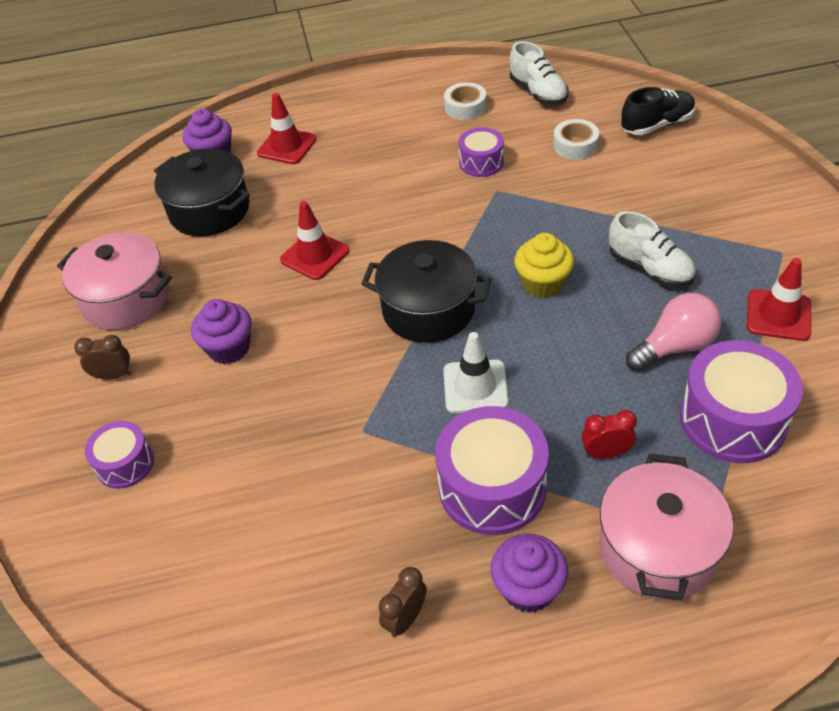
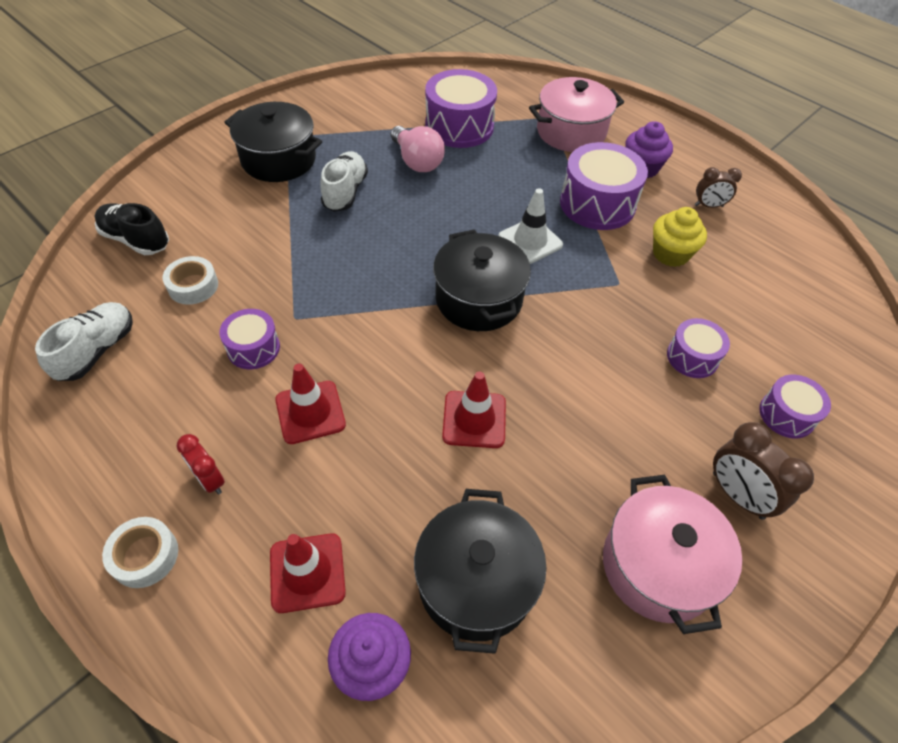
camera: 130 degrees left, 5 degrees up
(113, 375) = (737, 495): brown clock -> brown clock, size x1.57
(229, 348) = (630, 418): purple cupcake -> none
(236, 433) = (692, 357): none -> purple drum
(465, 107) = (148, 408): white tape -> white tape (145, 556)
(543, 283) = (400, 243): yellow cupcake -> yellow cupcake (670, 254)
(606, 453) = (528, 166): red clock -> red clock (210, 480)
(675, 347) = (417, 161): pink light bulb -> pink light bulb turned 150 degrees counterclockwise
(737, 235) = (278, 160): none -> black pot
(778, 315) = (355, 126): red traffic cone -> red traffic cone (310, 412)

